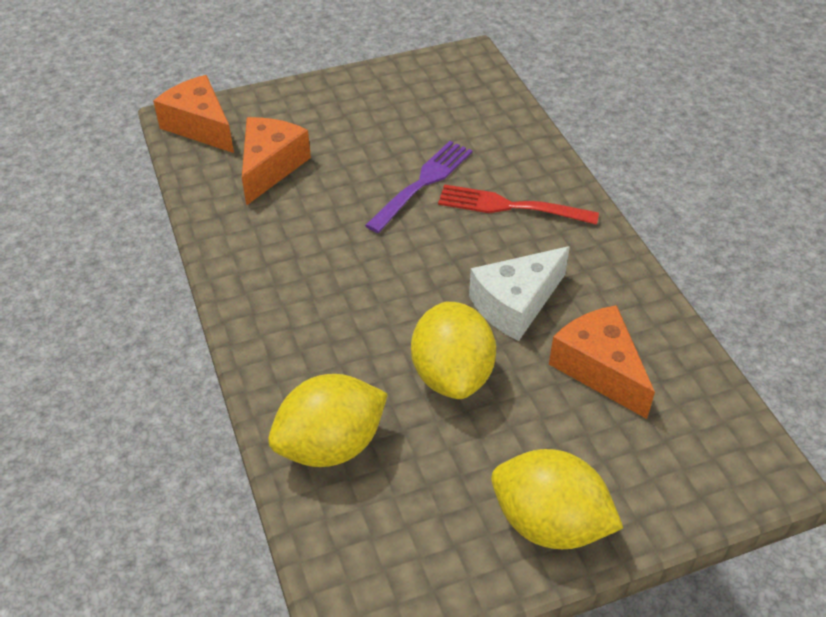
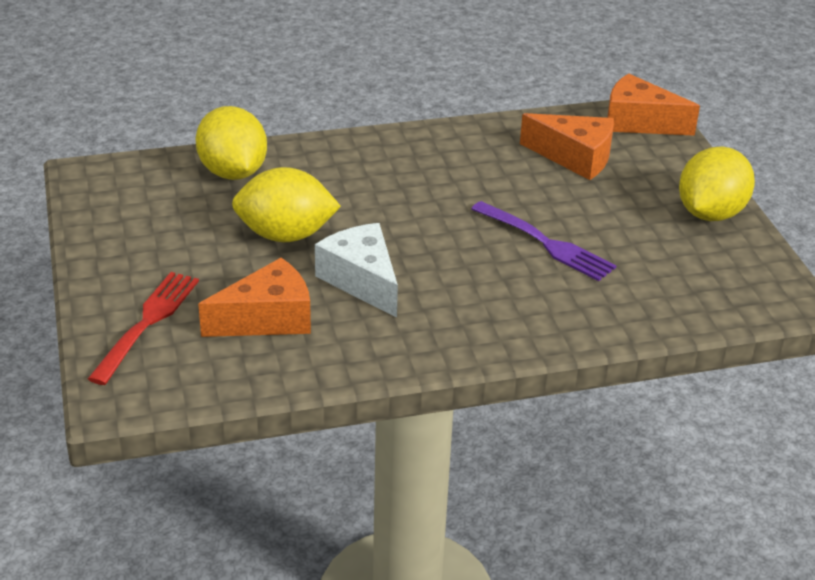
camera: 95 degrees right, 10 degrees down
(200, 126) = (639, 122): orange cheese -> orange cheese turned 120 degrees counterclockwise
(511, 206) = (504, 297): red fork -> red fork (147, 324)
(549, 523) = (119, 265): yellow lemon -> yellow lemon (710, 213)

